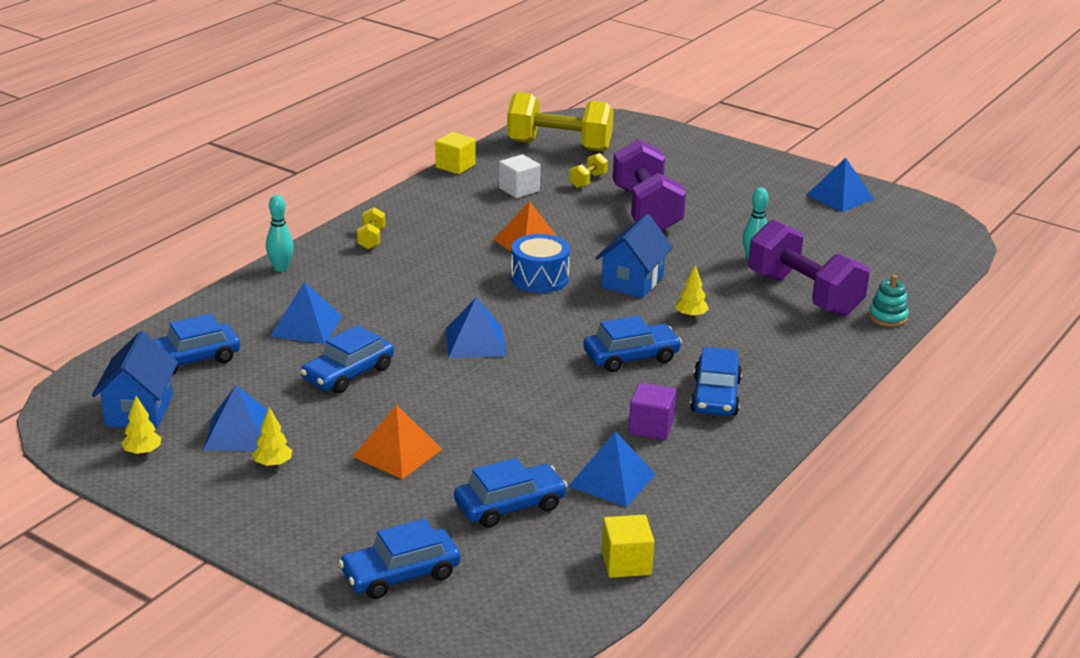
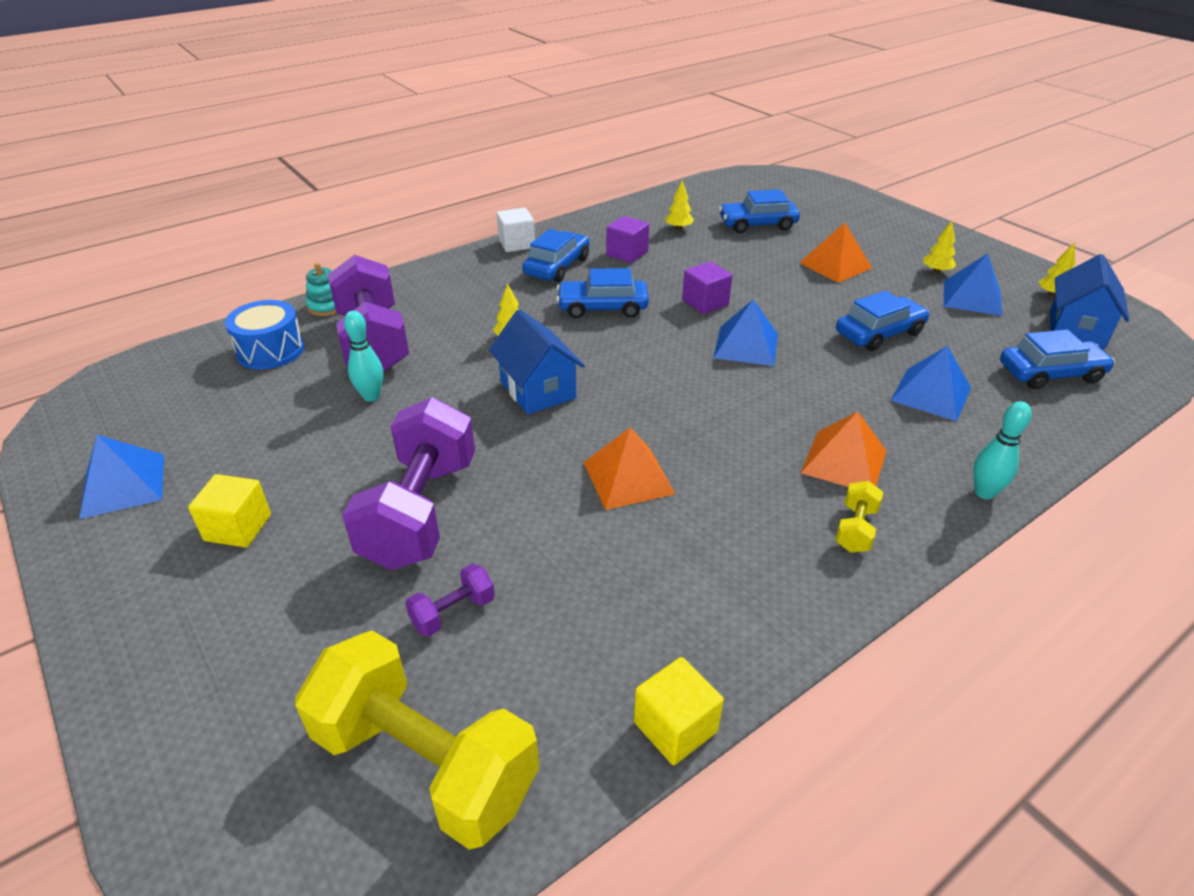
camera: 160 degrees left, 10 degrees up
(380, 271) = (844, 461): none -> orange pyramid
(400, 574) = (838, 204): blue car -> none
(519, 190) = (585, 612): white cube -> white cube (517, 244)
(531, 379) = (705, 302): none -> purple cube
(539, 278) = (643, 413): blue drum -> blue drum (270, 350)
(588, 181) = (453, 612): yellow dumbbell -> purple dumbbell
(612, 479) = (678, 228): blue pyramid -> yellow tree
(626, 563) = (695, 191): yellow cube -> yellow cube (238, 527)
(632, 281) = (537, 390): blue house -> blue house turned 75 degrees counterclockwise

